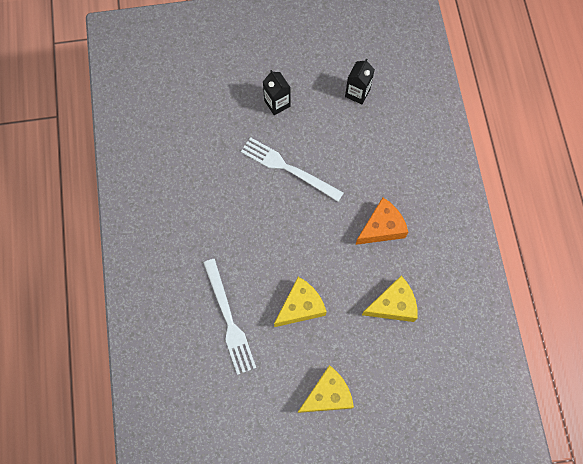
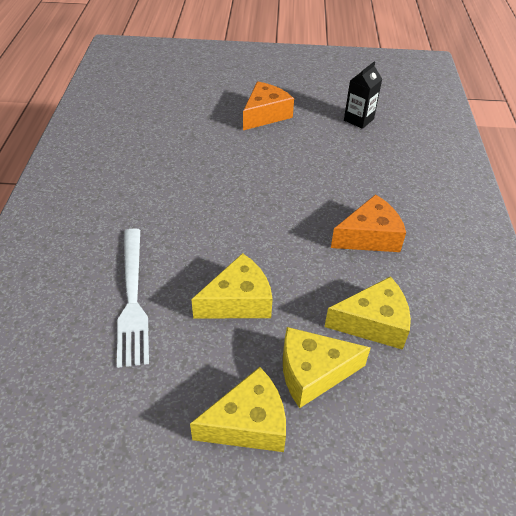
camera: 10 degrees right, 25 degrees down
(277, 103) = (265, 115): black carton -> orange cheese
(288, 168) = (262, 166): white fork -> none
(360, 351) = (313, 372): none -> yellow cheese

